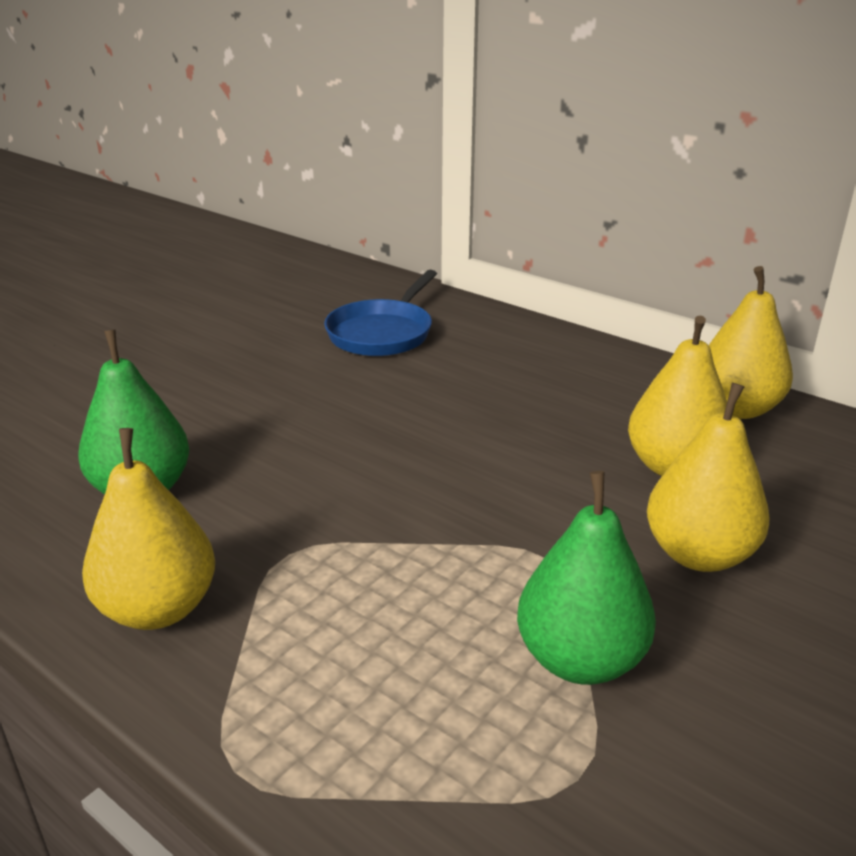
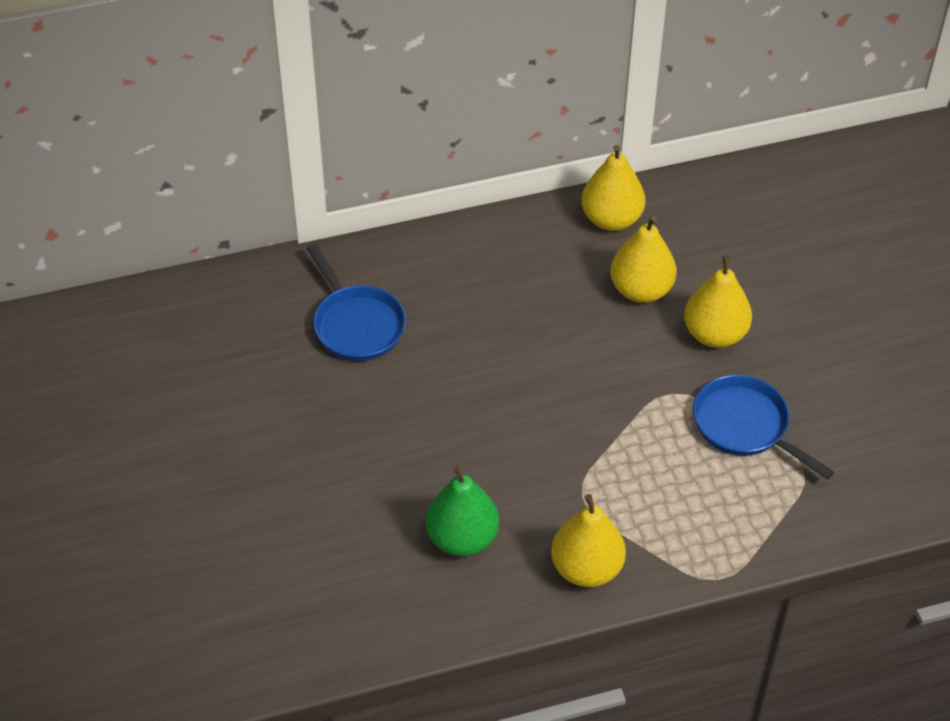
camera: 55 degrees left, 20 degrees up
(580, 659) = (745, 426): green pear -> blue pan

